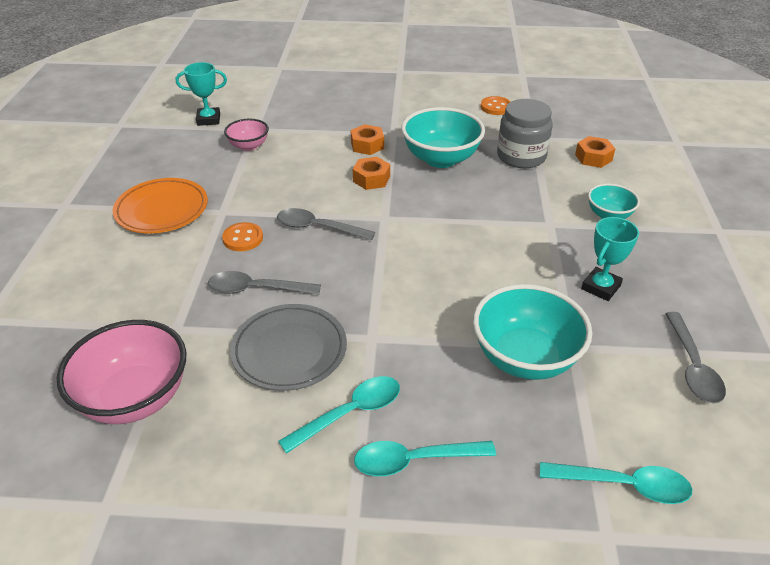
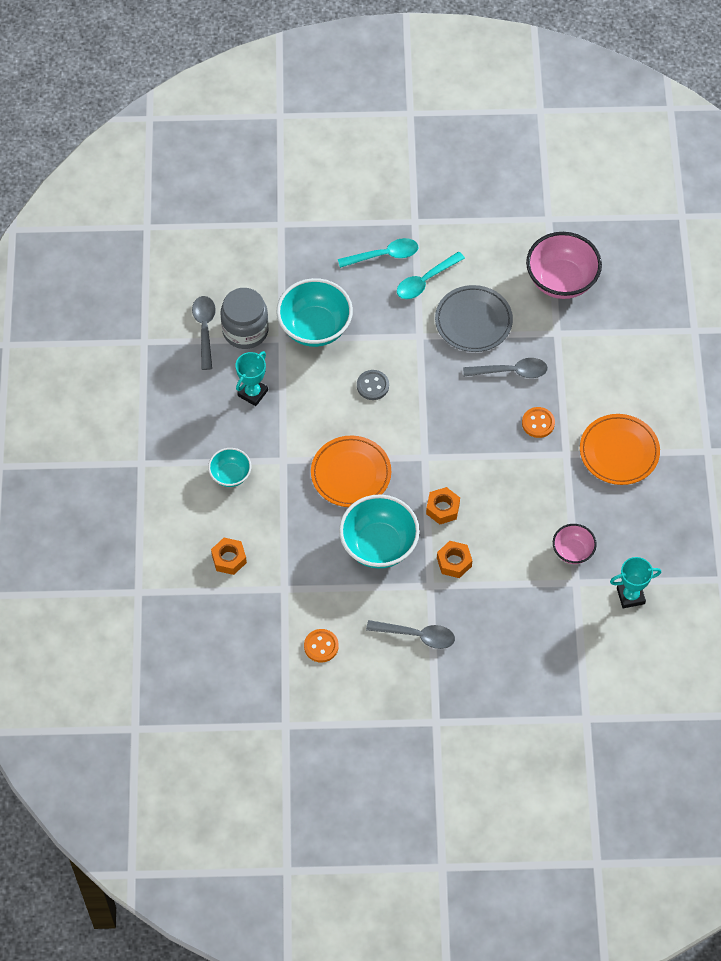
camera: 175 degrees right, 20 degrees up
(318, 228) = (478, 440): grey spoon -> grey spoon (416, 635)
(442, 285) = (372, 386): none -> grey button
(470, 209) = (351, 474): none -> orange plate
(521, 156) = (300, 555): grey jar -> grey jar (245, 330)
(623, 485) = (267, 250): turquoise spoon -> none

